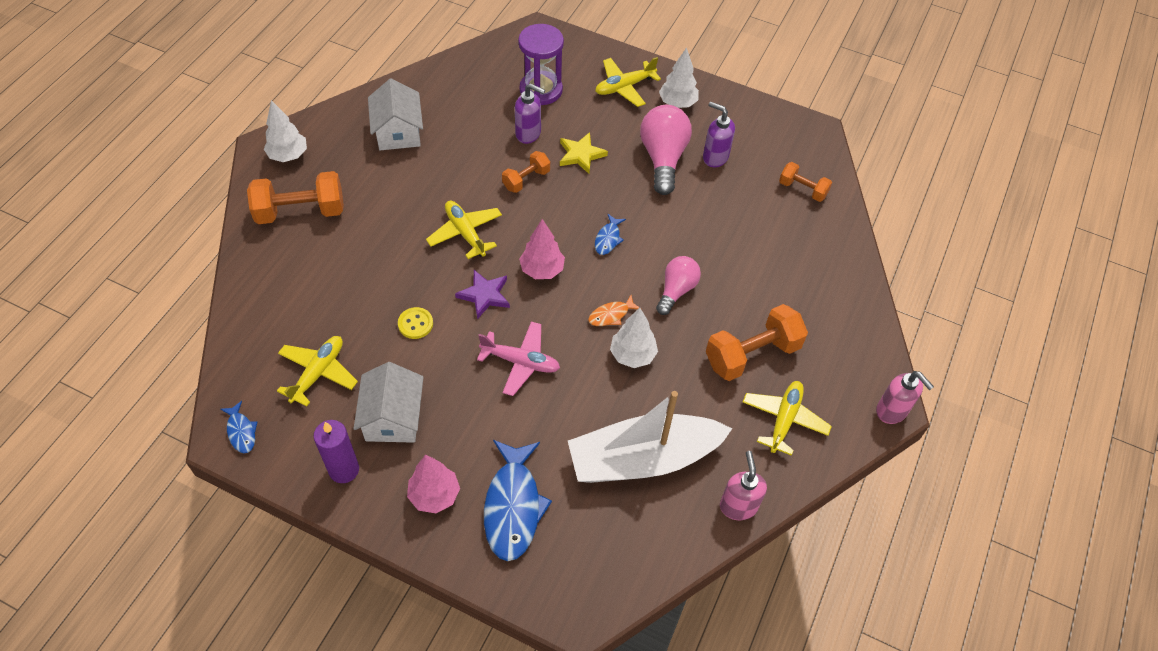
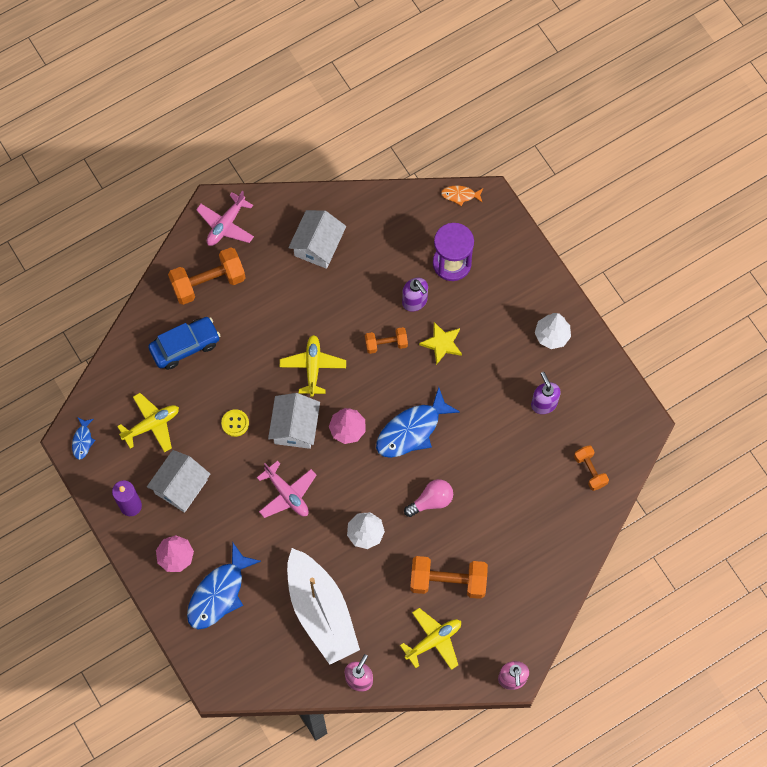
camera: 35 degrees right, 15 degrees up
(288, 155) = (226, 224): white tree -> pink plane
(300, 212) = (208, 282): orange dumbbell -> orange dumbbell turned 45 degrees counterclockwise
(310, 279) = (185, 346): none -> blue car
(484, 295) = (295, 427): purple star -> white house
(608, 239) = (412, 430): blue fish -> blue fish, size x2.08
(611, 315) = (372, 493): orange fish -> orange fish (460, 195)
(624, 87) = (520, 296): yellow plane -> none
(643, 459) = (321, 611): white boat -> white boat turned 135 degrees counterclockwise
(663, 158) = (502, 382): pink light bulb -> none

